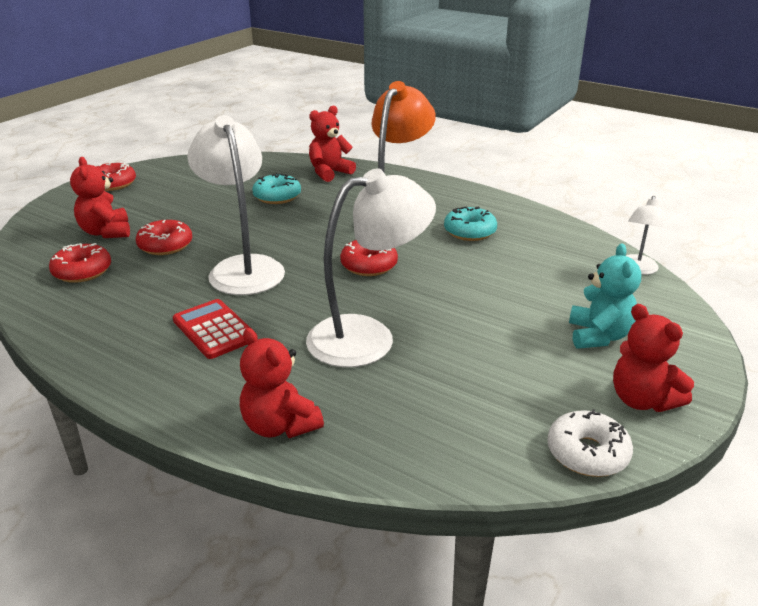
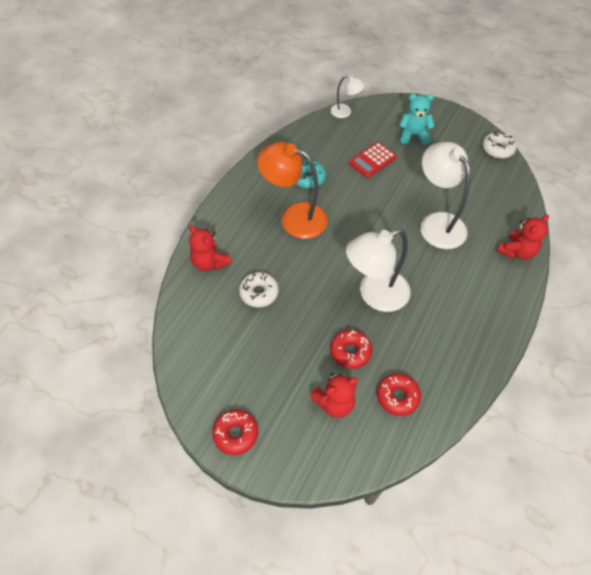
camera: 95 degrees left, 25 degrees up
(214, 329) = (448, 295): red calculator -> red calculator (372, 160)
(277, 196) = (259, 293): turquoise donut -> white donut
(369, 265) = (360, 227): red donut -> none
(642, 400) = (458, 128): red teddy bear -> none

